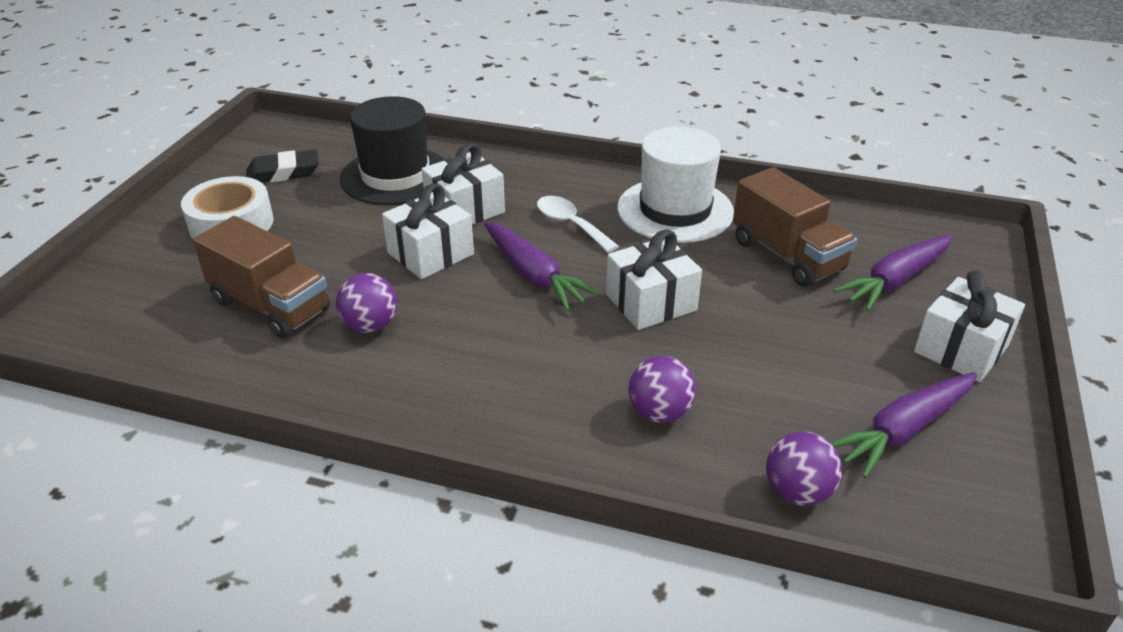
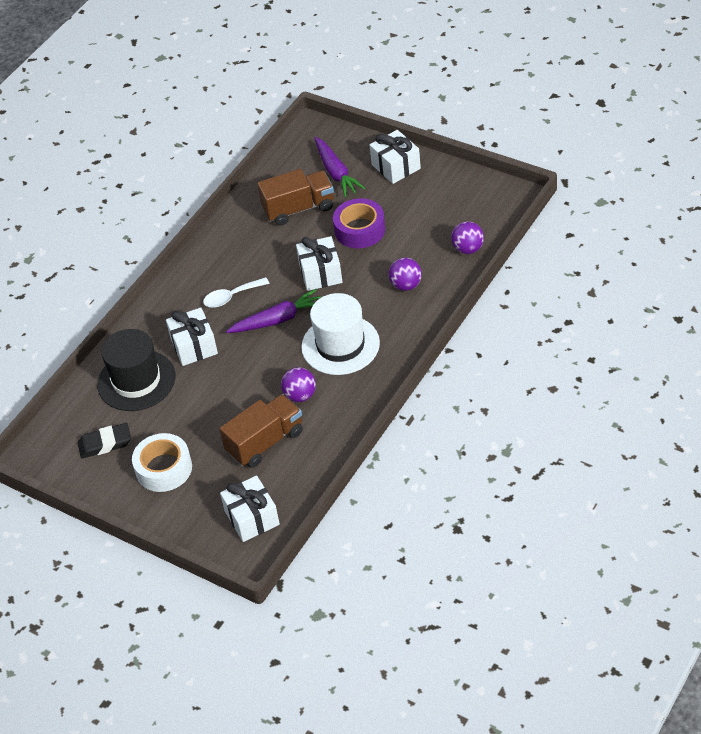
camera: 70 degrees left, 10 degrees up
(283, 173) = (105, 443): black eraser -> black eraser turned 75 degrees clockwise
(430, 254) = (238, 366): white gift -> white gift (252, 518)
(675, 210) = (234, 246): white hat -> white hat (340, 345)
(774, 330) = (360, 230): none -> purple tape
(903, 430) = (442, 204): purple carrot -> none

